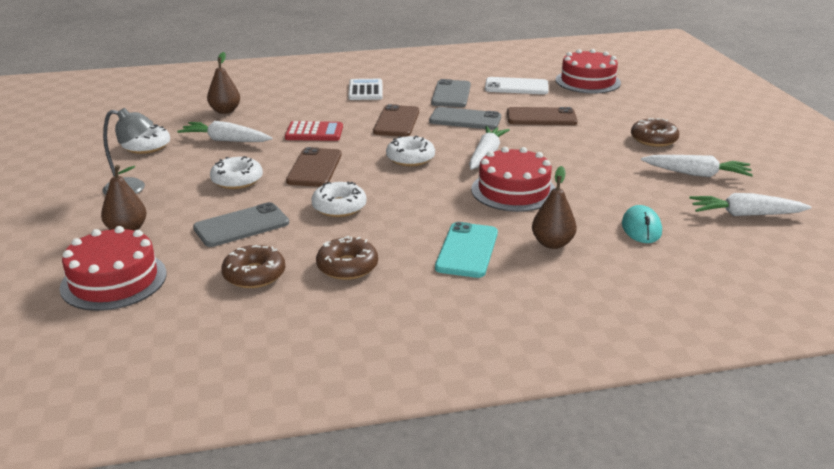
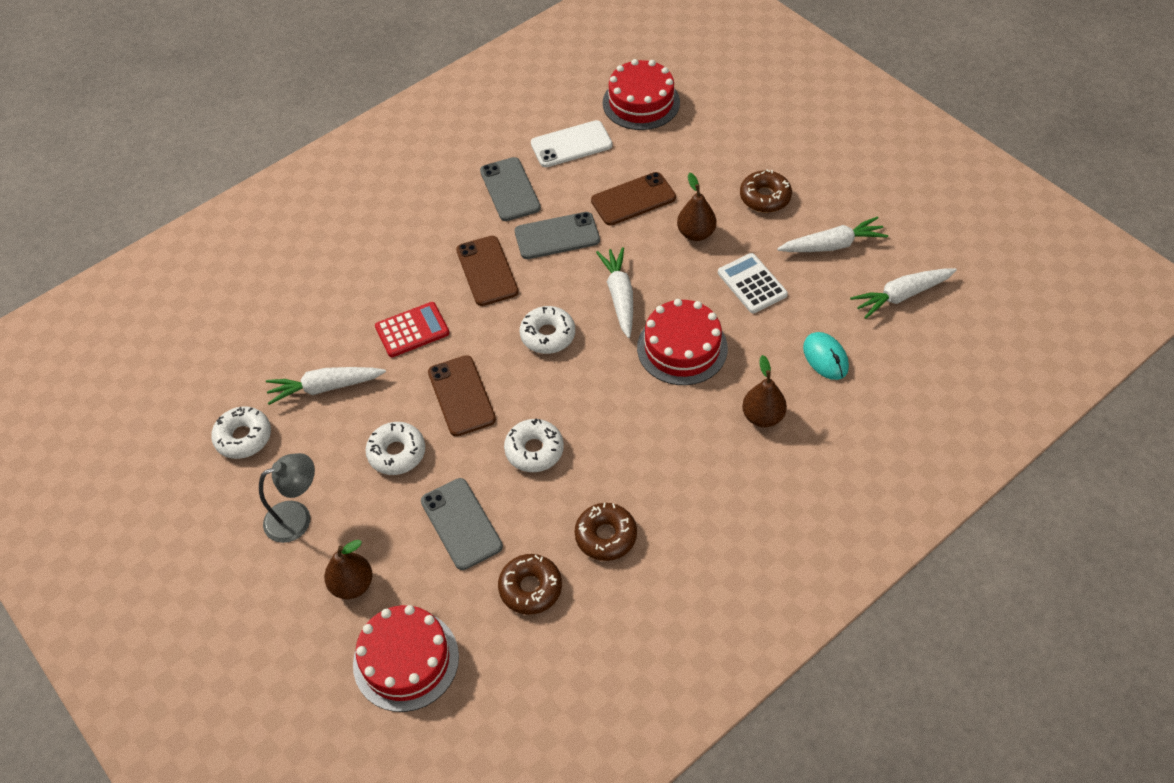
camera: 25 degrees left, 25 degrees up
(225, 111) = (276, 330): brown pear -> brown pear (695, 233)
(241, 225) = (461, 524): grey phone -> grey phone turned 60 degrees counterclockwise
(365, 90) = (408, 220): white calculator -> white calculator (752, 284)
(467, 250) = (695, 462): turquoise phone -> none

